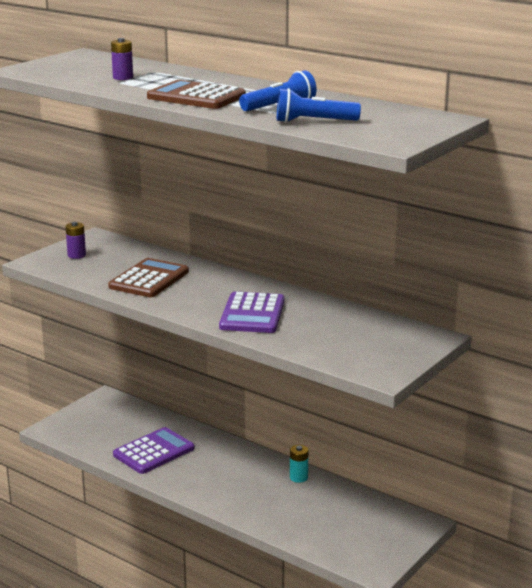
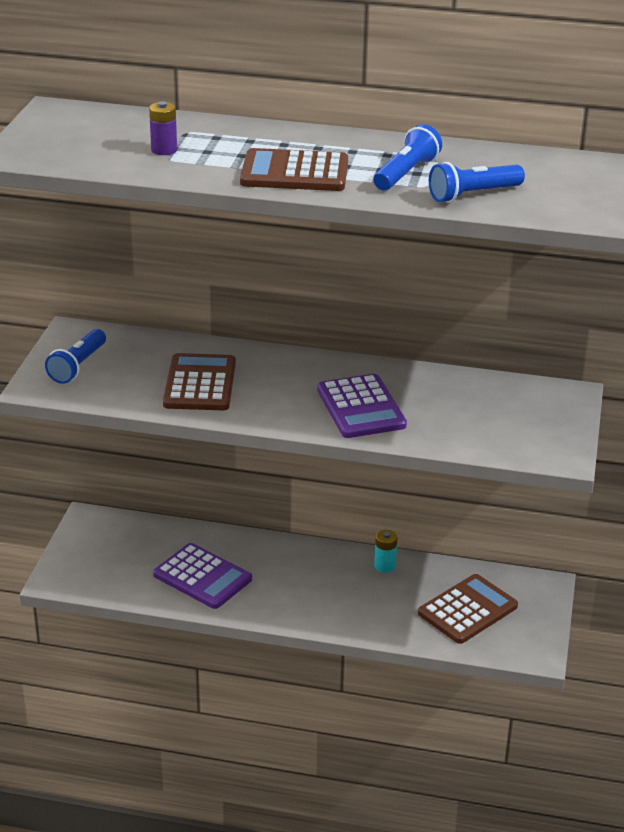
camera: 25 degrees left, 10 degrees up
(76, 255) = (78, 366): purple battery -> blue flashlight
(153, 452) = (202, 577): purple calculator -> purple calculator turned 105 degrees clockwise
(341, 523) = (467, 610): none -> brown calculator

